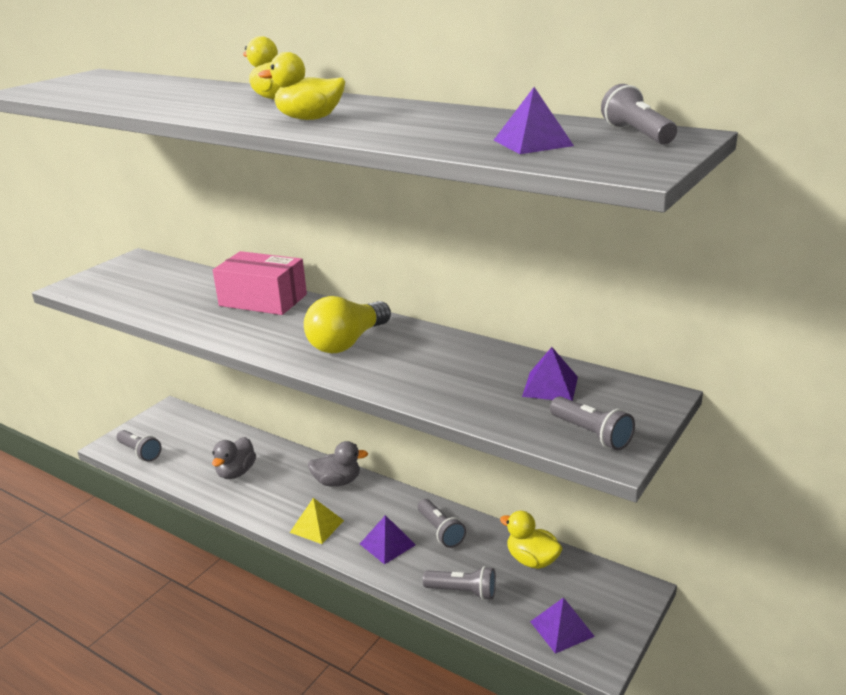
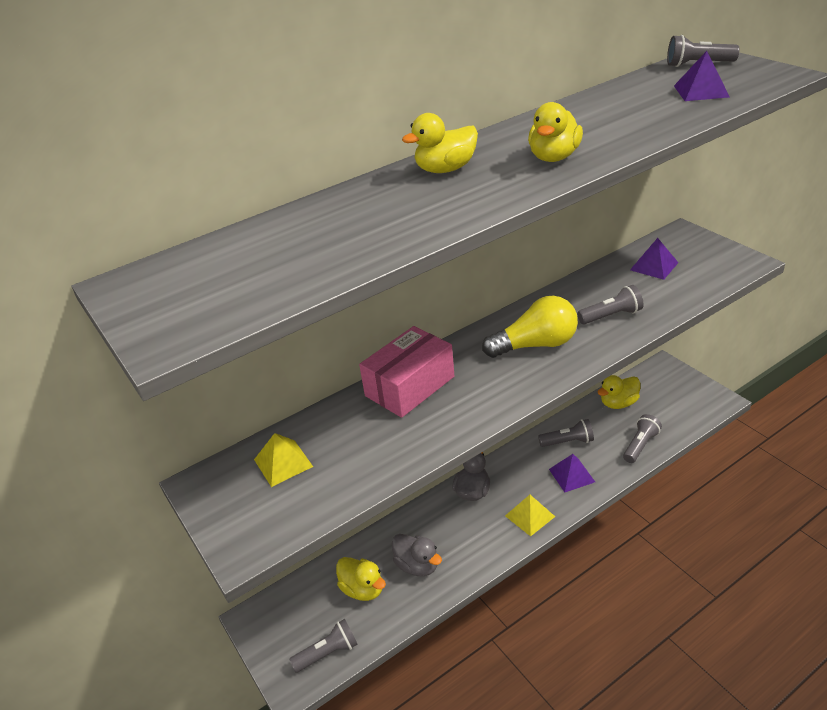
camera: 65 degrees left, 10 degrees up
(158, 277) = (283, 463): none -> yellow pyramid
(205, 451) = (363, 589): none -> yellow duck
(347, 342) = (536, 345): yellow light bulb -> yellow light bulb turned 75 degrees counterclockwise
(561, 628) = (689, 408): purple pyramid -> none
(591, 434) = (722, 264): grey flashlight -> grey flashlight (611, 316)

